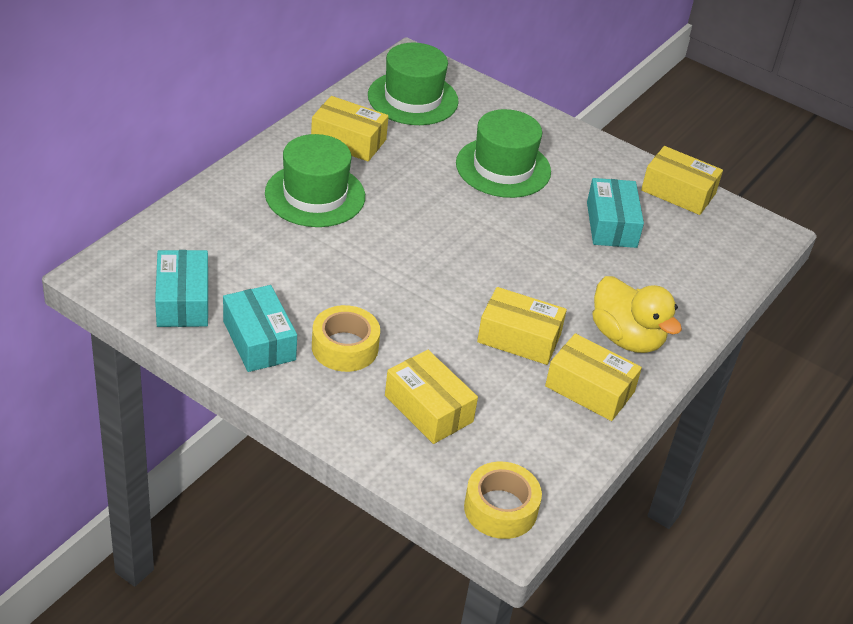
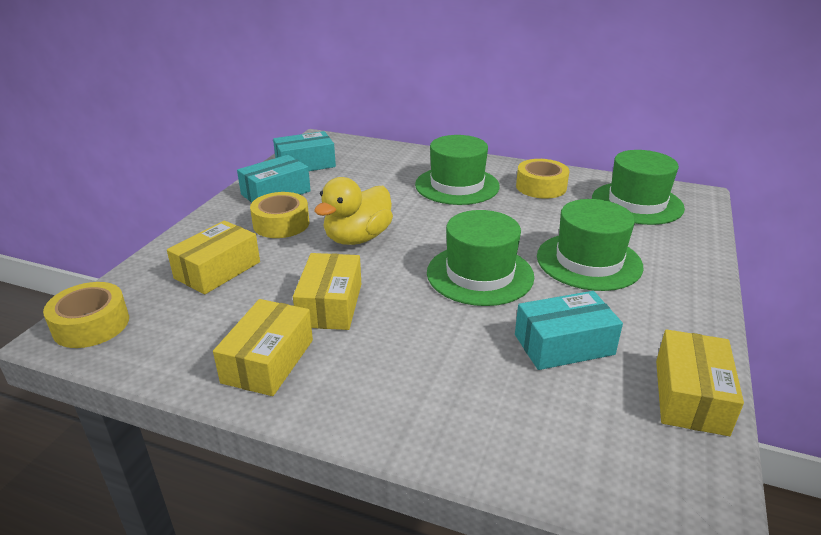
camera: 80 degrees right, 10 degrees down
(348, 140) = (541, 187): yellow box -> yellow tape
(501, 235) = (480, 274): none -> green hat
(626, 338) = (365, 380): yellow duck -> yellow duck (357, 238)

